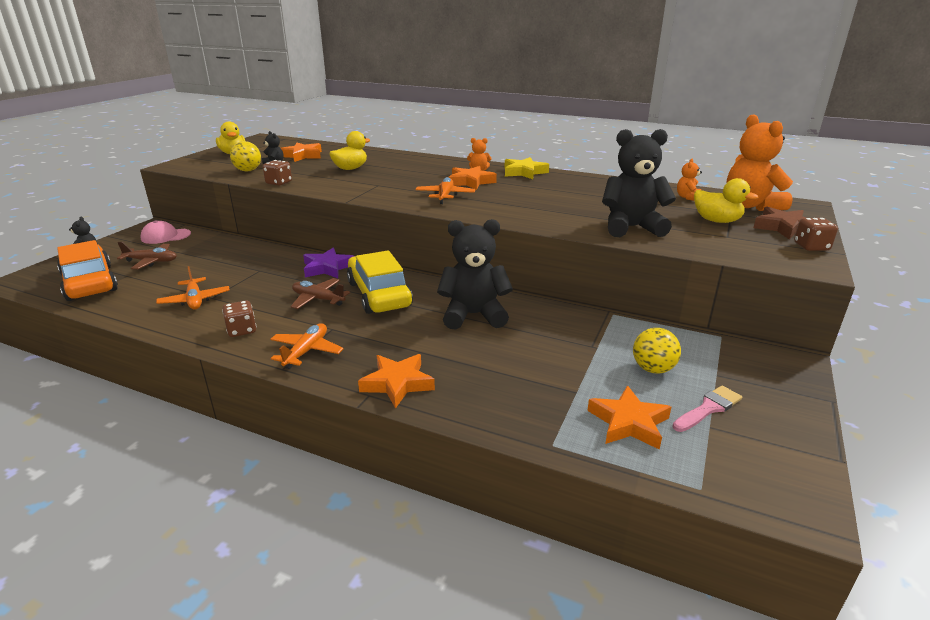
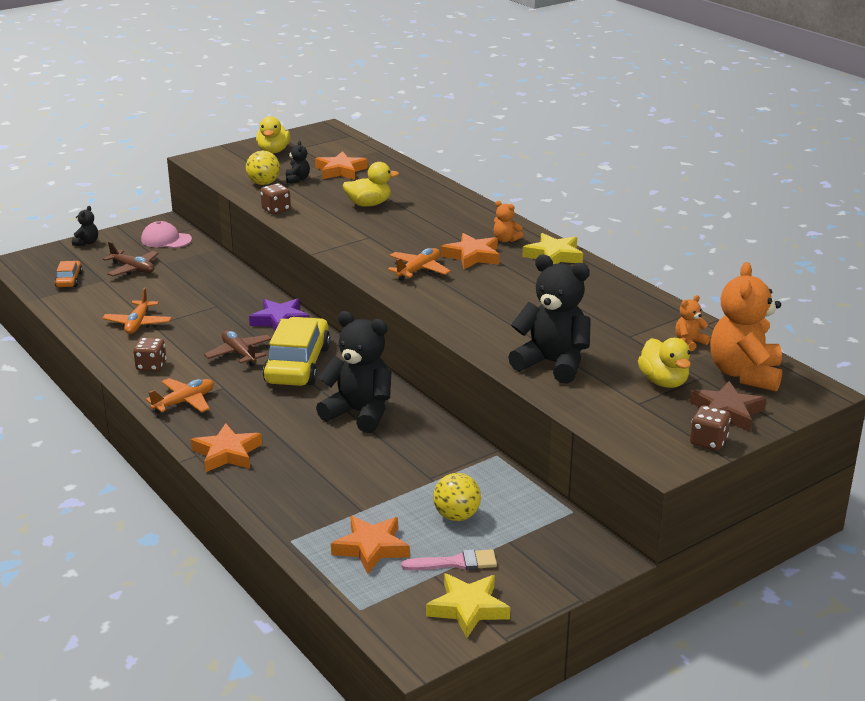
camera: 30 degrees right, 0 degrees up
(90, 283) = (69, 280): orange car -> orange car, size x0.47
(777, 446) = (468, 608): none -> yellow star

